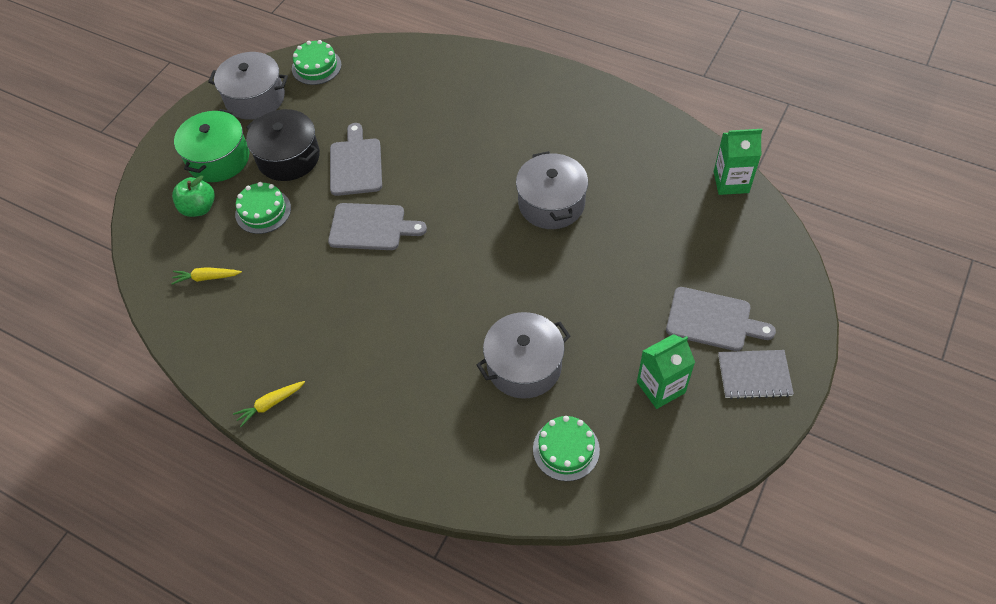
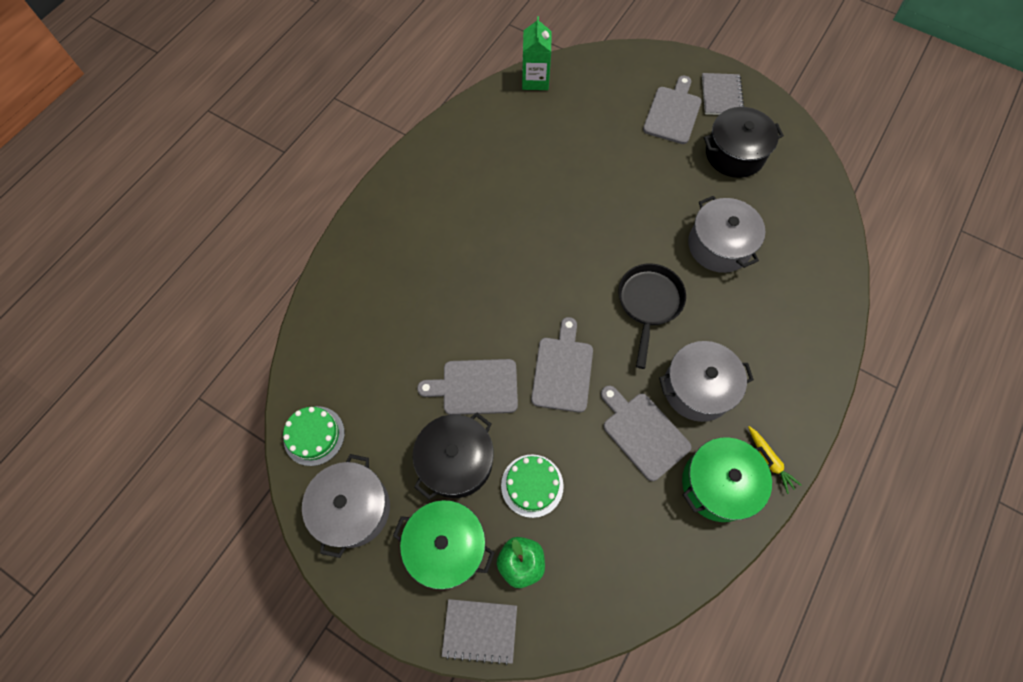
camera: 90 degrees left, 10 degrees up
(151, 186) = (480, 630): none -> grey notebook
(207, 278) = (620, 542): yellow carrot -> none
(251, 357) = (718, 484): none -> green pot
(306, 294) = (643, 433): none -> grey cutting board
(445, 297) = (649, 304): none -> black pan
(551, 203) = (546, 211): grey pot -> grey pot (697, 388)
(566, 449) = (793, 222): green cake -> none
(660, 387) = (734, 154): green carton -> black pot

